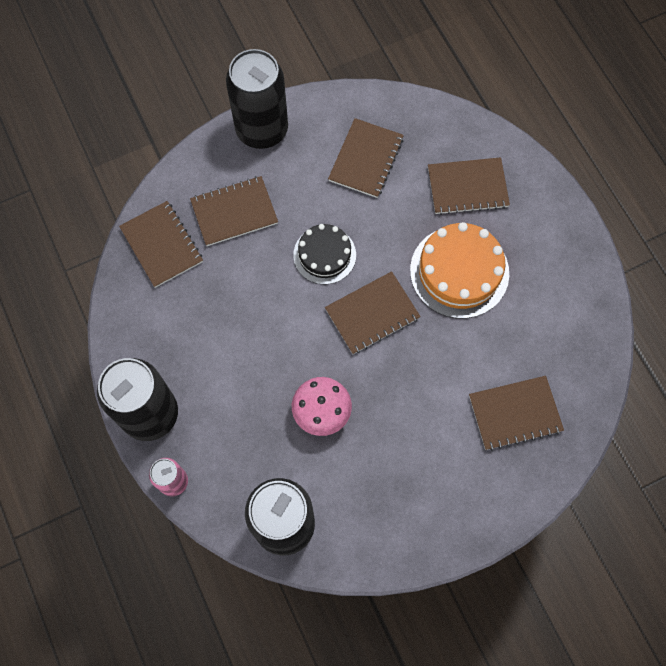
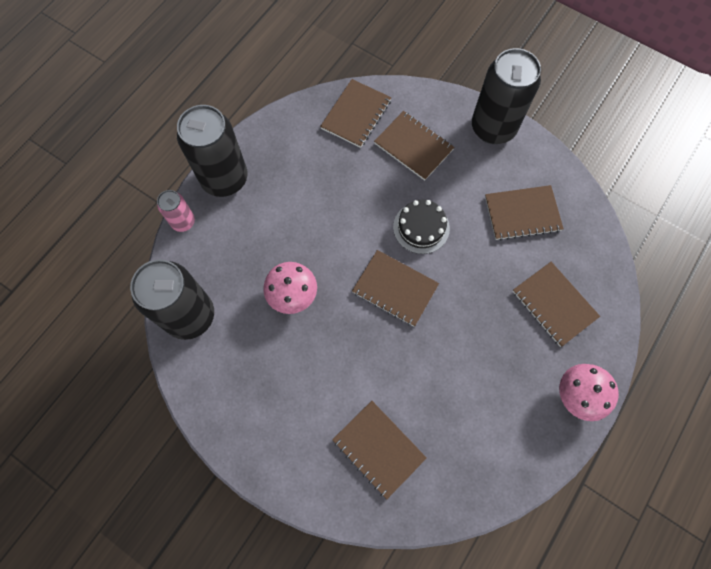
camera: 60 degrees right, 0 degrees up
(459, 271) = (474, 337): orange cake -> none
(557, 219) = (578, 395): none -> pink mushroom

